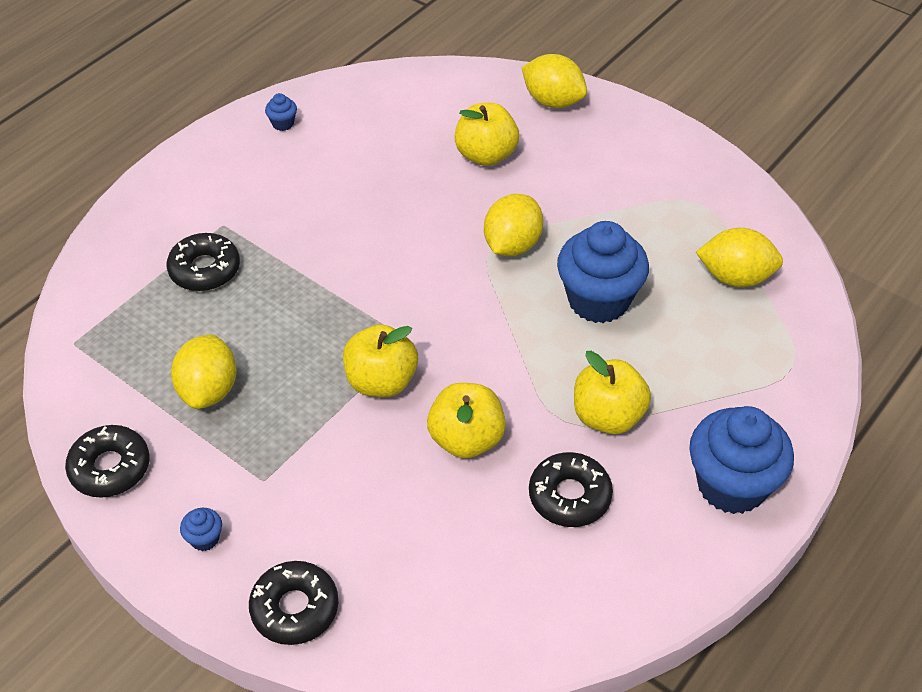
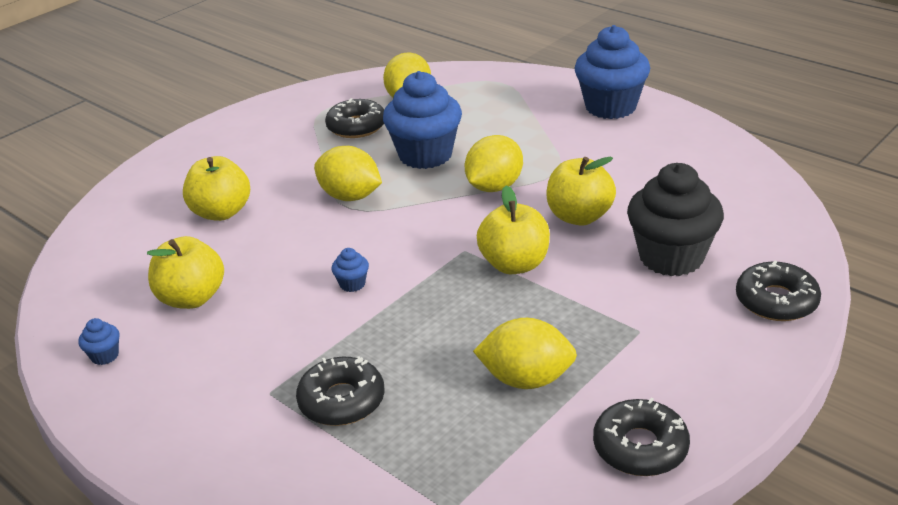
camera: 85 degrees left, 15 degrees down
(205, 539) = (716, 364): blue cupcake -> blue cupcake (352, 284)
(382, 519) = (671, 257): none -> black cupcake
(553, 101) = (159, 176): yellow lemon -> yellow lemon (494, 187)
(569, 496) = (631, 169): black donut -> black donut (356, 126)
(608, 416) = (550, 152): yellow apple -> yellow apple (192, 298)

